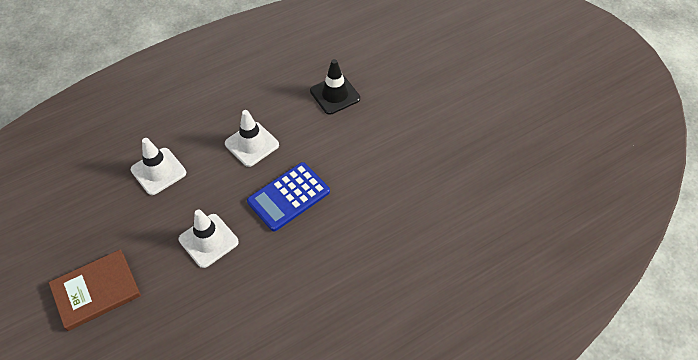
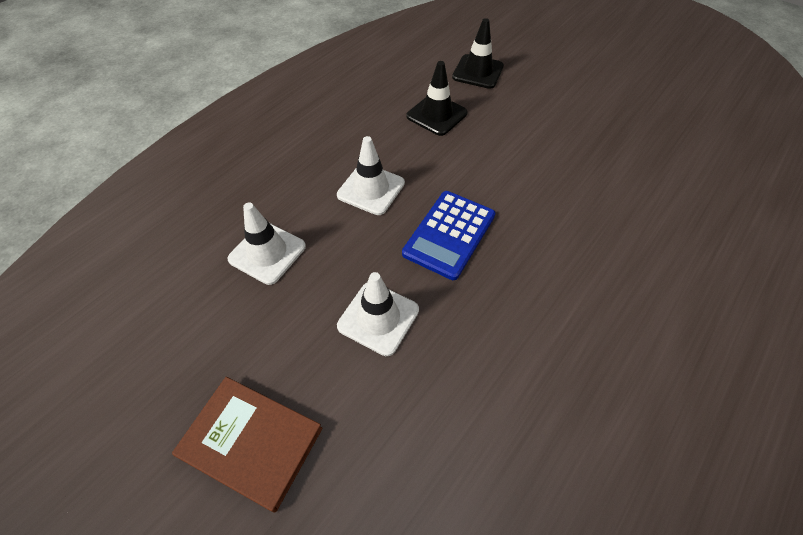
camera: 20 degrees left, 0 degrees up
(96, 291) = (251, 442): brown book -> brown book turned 75 degrees clockwise
(391, 63) = (478, 72): none -> black traffic cone

